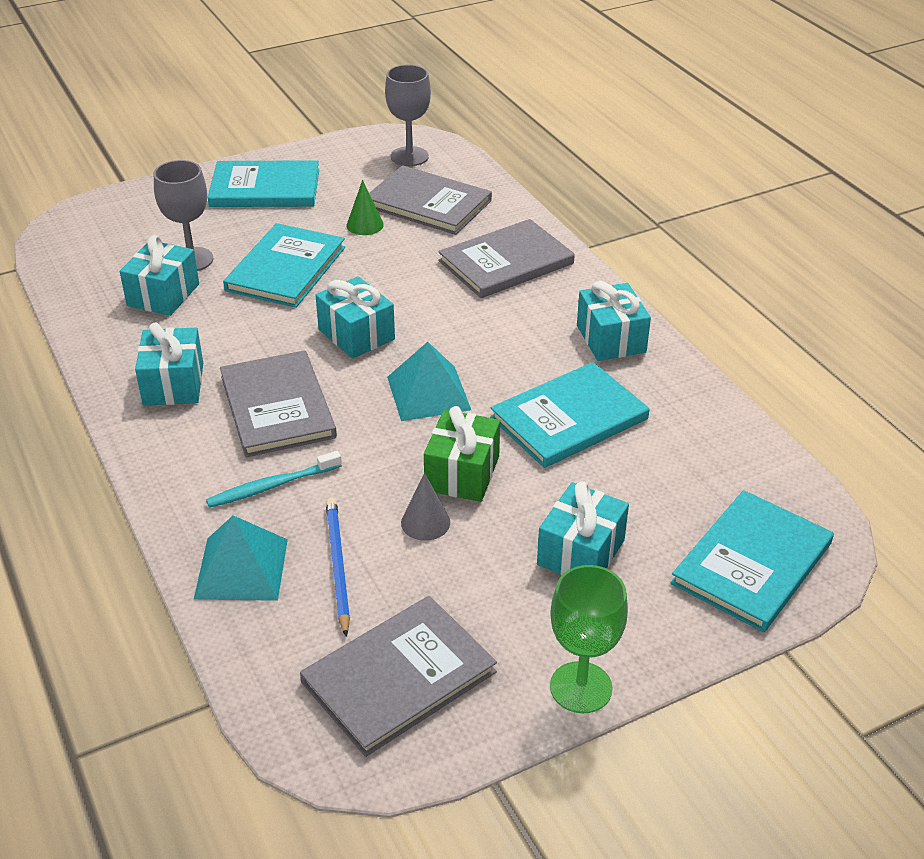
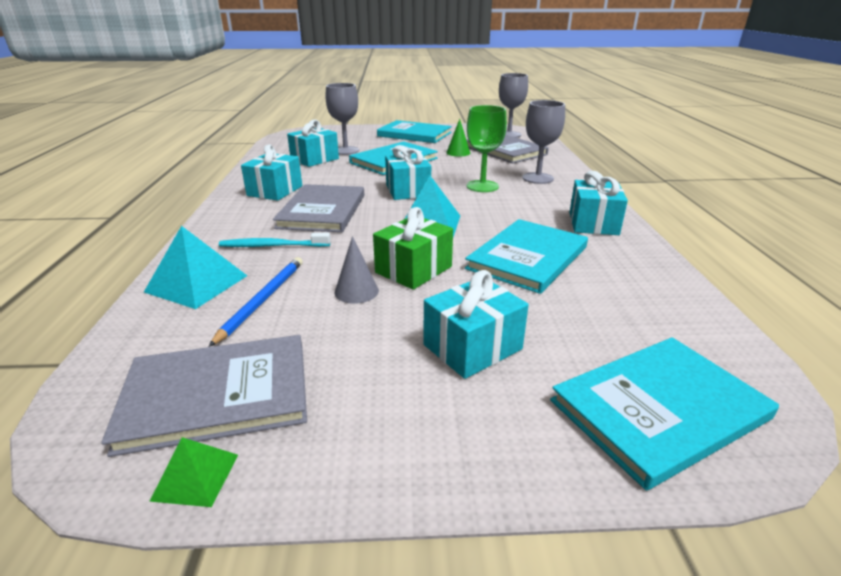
camera: 25 degrees right, 10 degrees down
(450, 742) = (196, 476): none -> green pyramid
(506, 262) = (537, 178): grey book -> grey goblet
(569, 418) = (528, 258): turquoise book -> turquoise book turned 45 degrees counterclockwise
(581, 687) = (379, 471): green goblet -> green goblet (482, 186)

